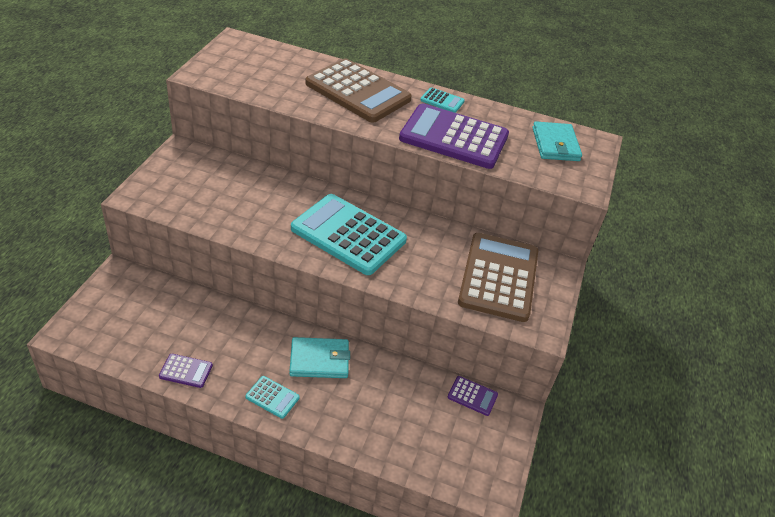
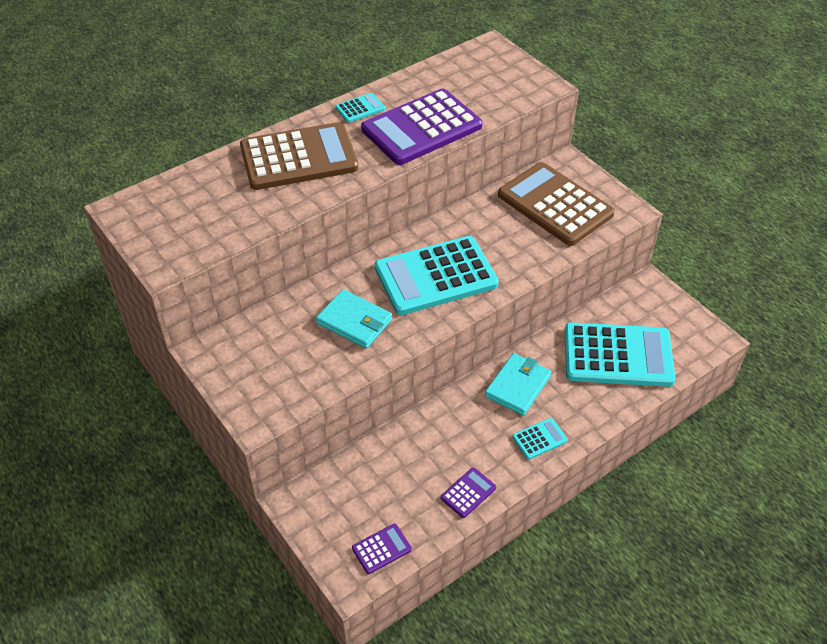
camera: 50 degrees left, 5 degrees up
(408, 419) = (618, 356): none -> turquoise calculator
(472, 396) = (618, 303): purple calculator -> purple calculator (381, 549)
(555, 144) = (477, 72): turquoise wallet -> turquoise wallet (354, 321)

